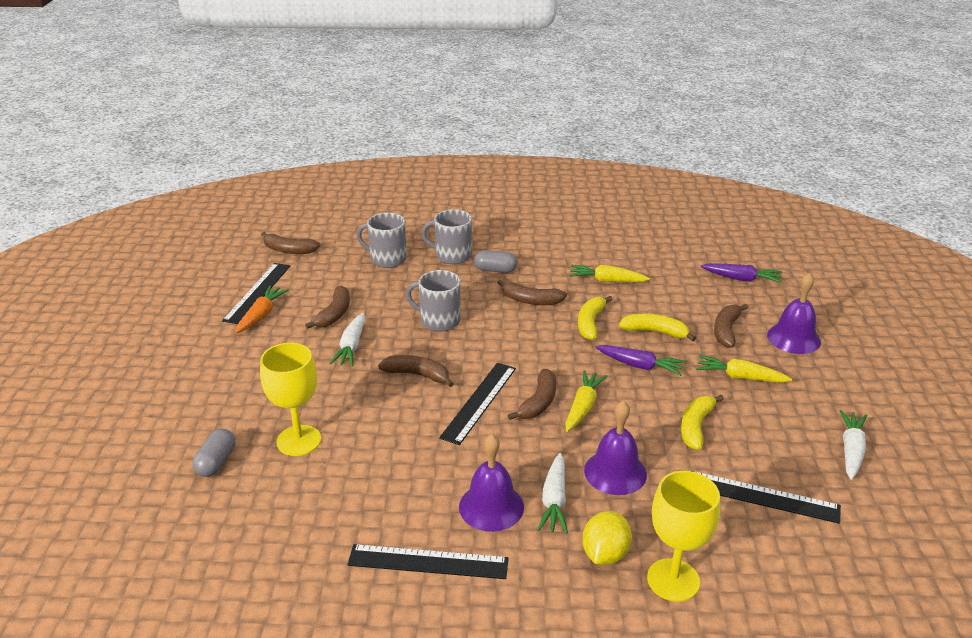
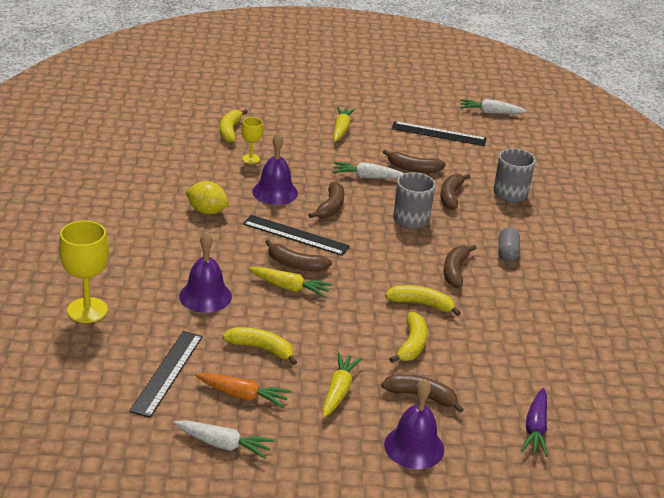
camera: 85 degrees right, 0 degrees up
(216, 462) = (230, 131): grey capsule -> yellow banana
(261, 315) = (405, 137): orange carrot -> orange carrot (242, 395)
(289, 250) = (511, 144): brown banana -> brown banana (451, 196)
(299, 440) = (251, 159): yellow goblet -> yellow goblet, size x0.55
(428, 562) = (126, 209): black ruler -> none
(452, 256) = (528, 228): grey mug -> none
(491, 506) = (174, 235): purple bell -> purple bell (275, 192)
(554, 500) = (177, 263): white carrot -> white carrot (490, 112)
(605, 554) = (119, 282): yellow lemon -> yellow lemon (207, 211)
(607, 280) = (505, 323): yellow carrot -> yellow carrot (341, 129)
(640, 366) = (352, 327): purple carrot -> none

